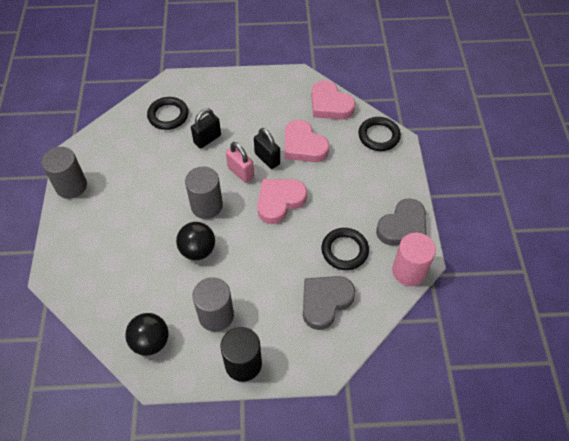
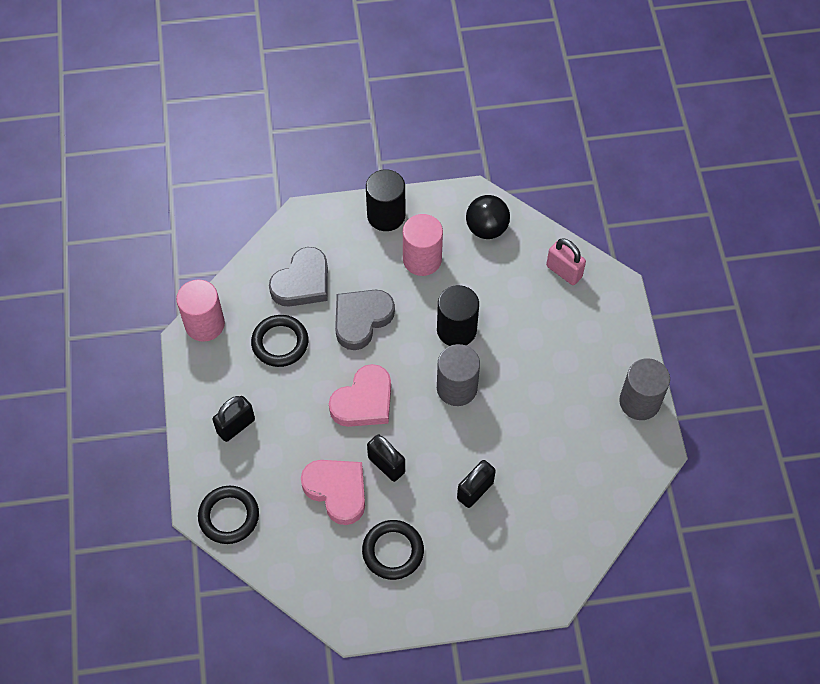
camera: 175 degrees right, 5 degrees up
(168, 115) = (541, 528): black ring -> black ring (393, 551)
(198, 250) = (456, 330): black ball -> black cylinder
(216, 315) = (422, 259): grey cylinder -> pink cylinder
(240, 172) = (420, 440): pink padlock -> pink padlock (564, 271)
(330, 104) = (300, 569): pink heart -> none
(377, 191) = (236, 426): none -> black padlock
(403, 227) = (206, 379): grey heart -> grey heart (361, 319)

